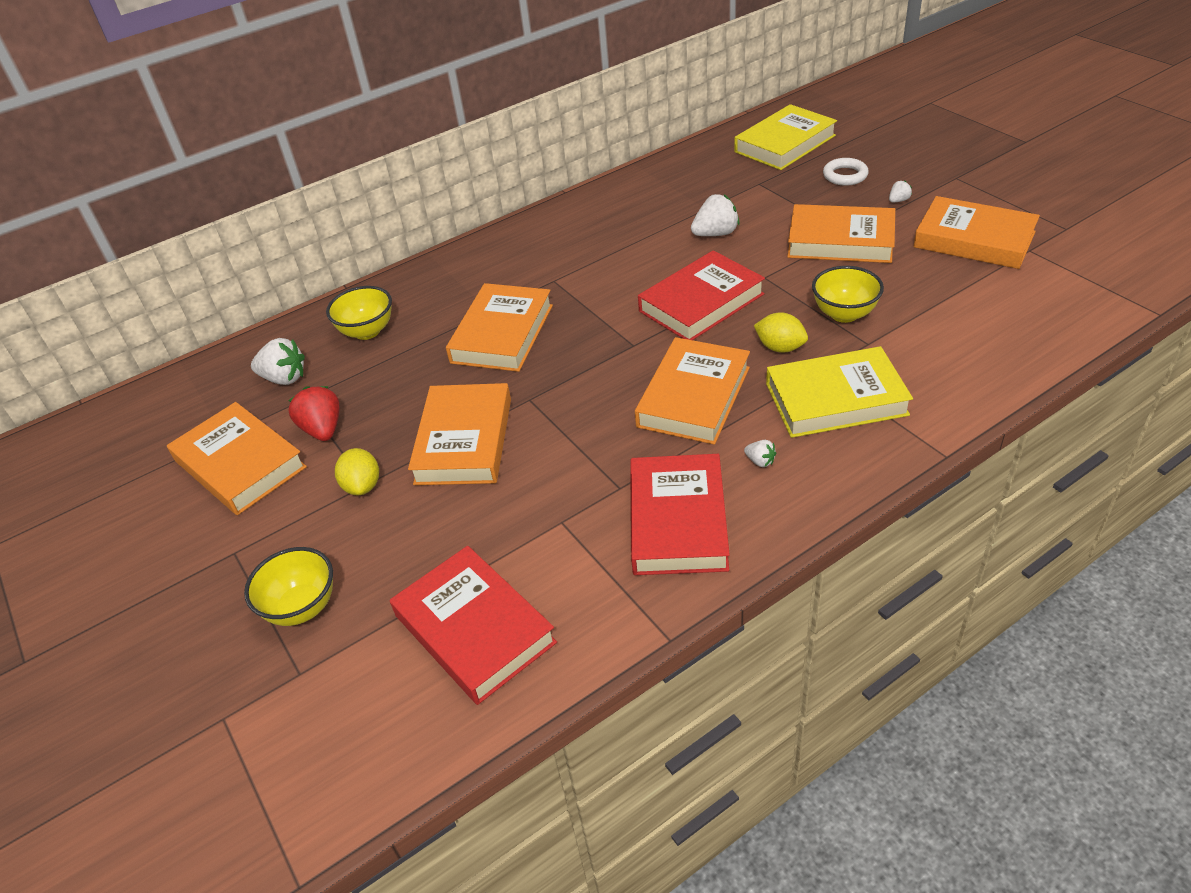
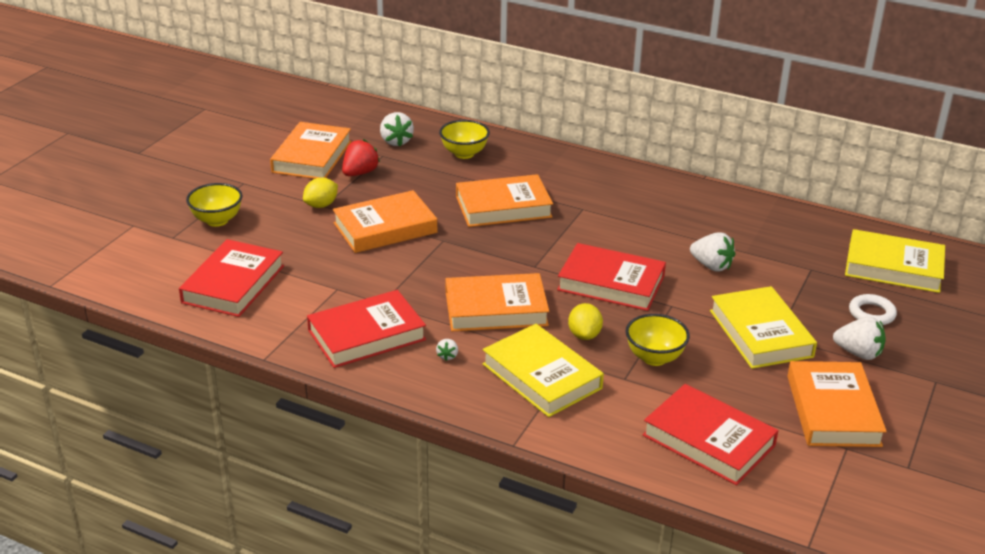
camera: 55 degrees right, 10 degrees down
(840, 241) = (760, 333): orange book -> yellow book
(898, 200) = (858, 353): white strawberry -> white strawberry, size x1.97
(990, 322) = (708, 440): none -> red book

